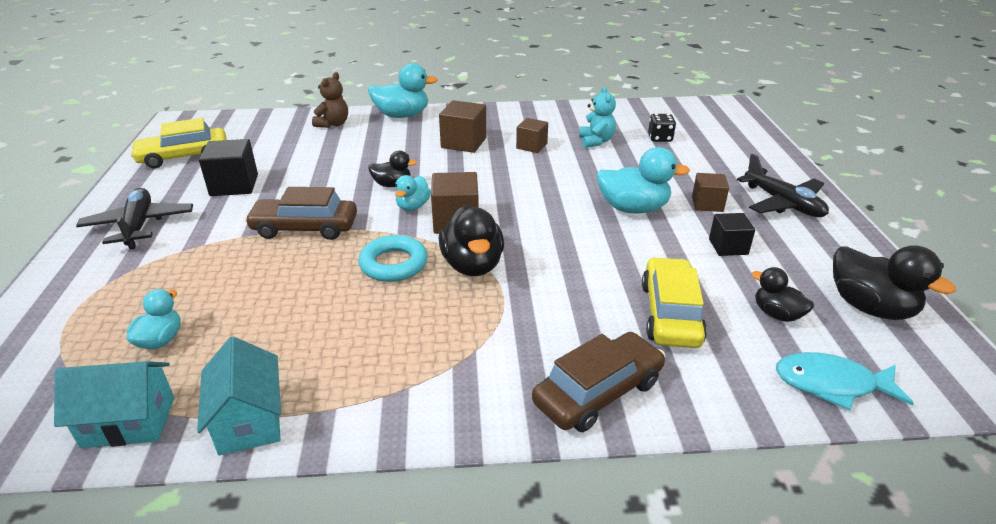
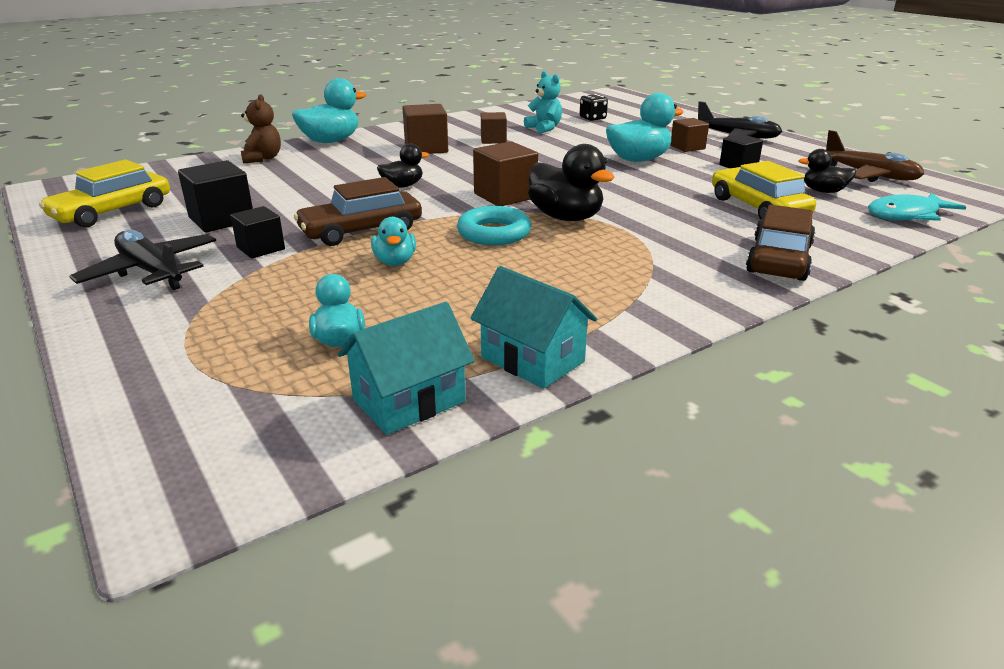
camera: 30 degrees left, 5 degrees down
(222, 225) = (261, 248): none -> black cube
(413, 206) = (448, 195): turquoise duck -> turquoise duck (395, 262)
(870, 307) = (869, 175): black duck -> brown plane

